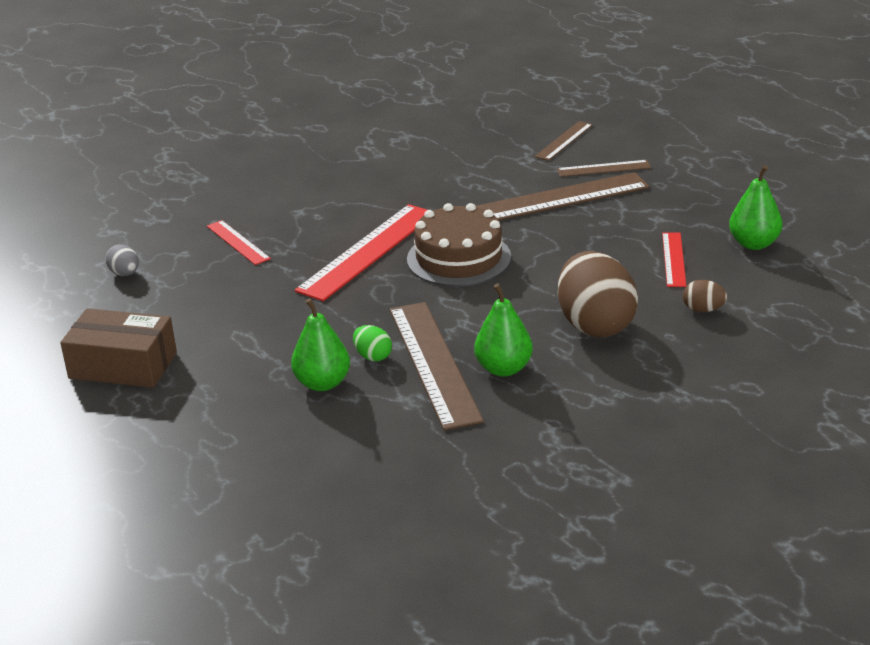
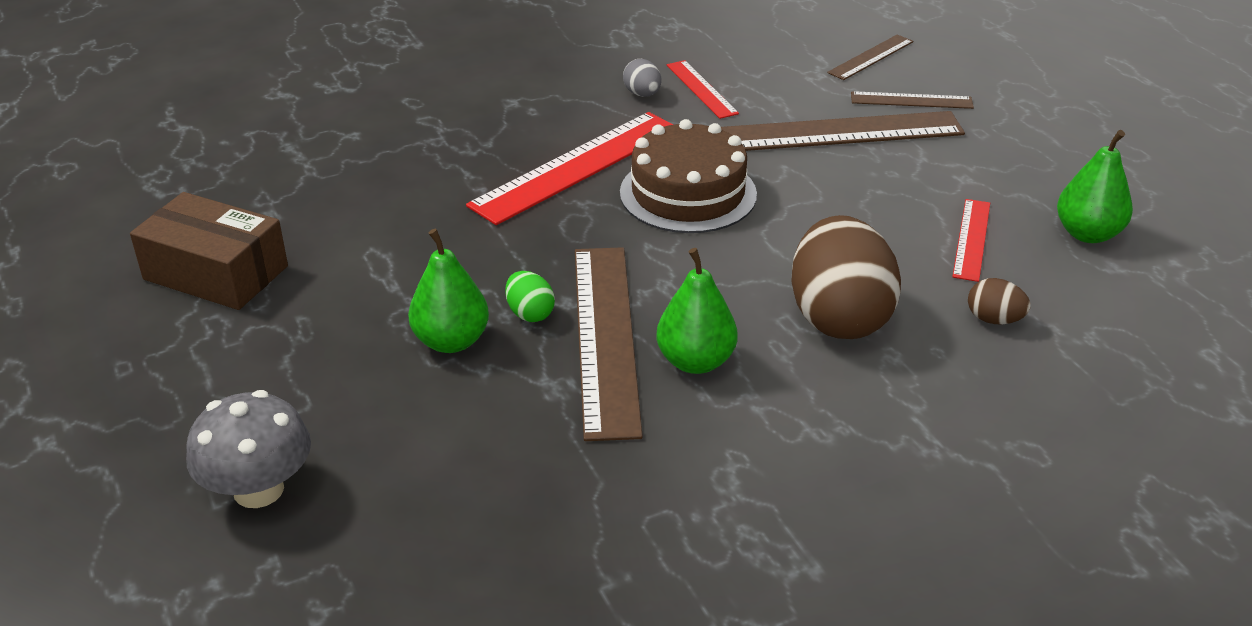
camera: 10 degrees right, 5 degrees up
(125, 273) = (273, 150): grey egg -> grey egg (642, 94)
(225, 497) = (258, 489): none -> grey mushroom
(238, 242) = (423, 130): red ruler -> red ruler (701, 89)

